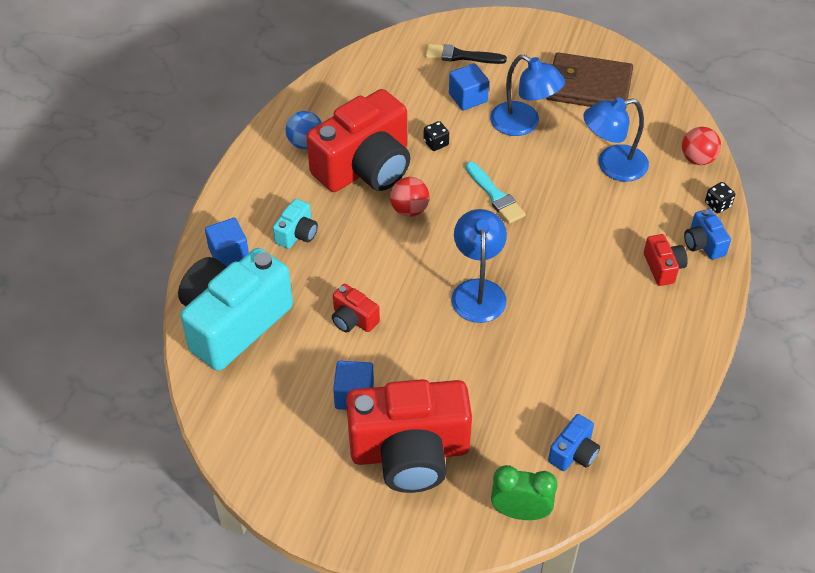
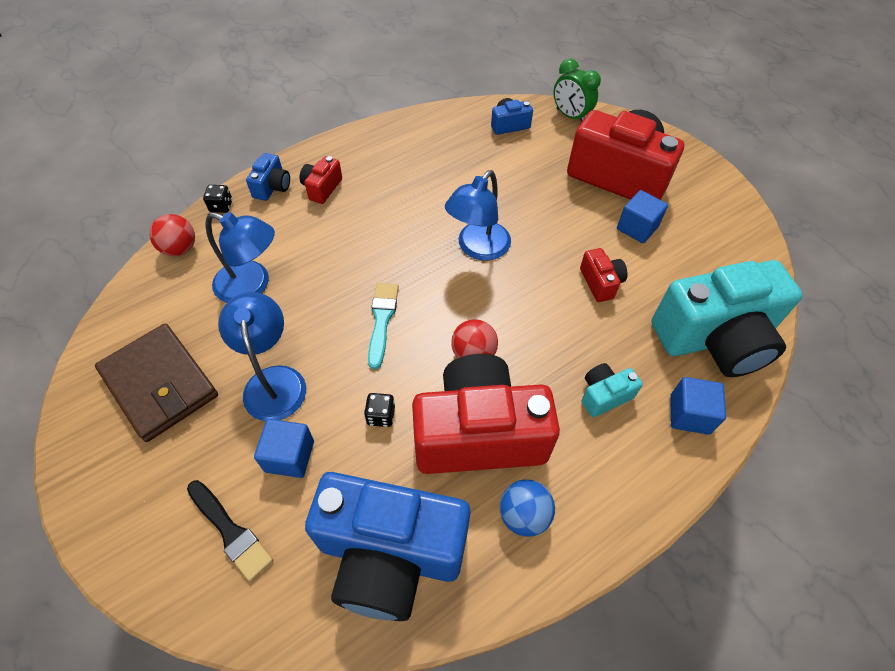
camera: 145 degrees left, 5 degrees up
(367, 90) = (390, 554): none -> blue camera

